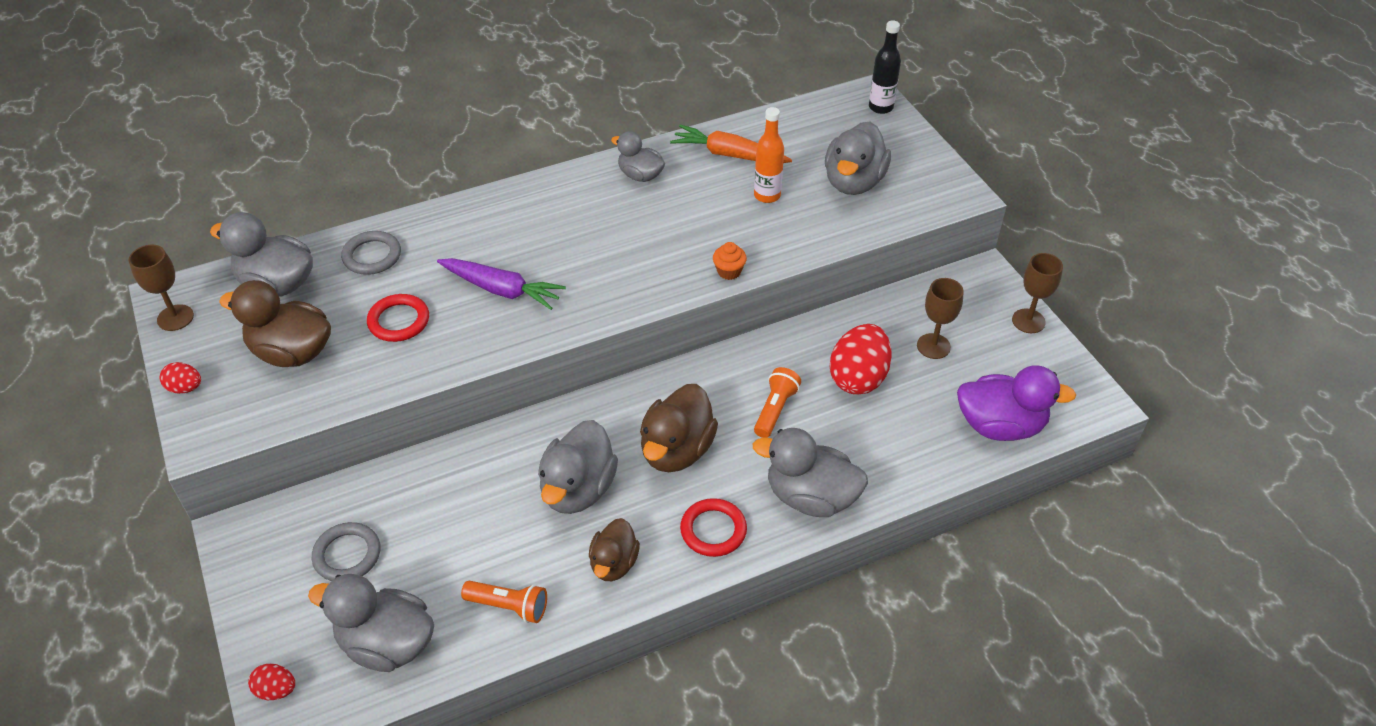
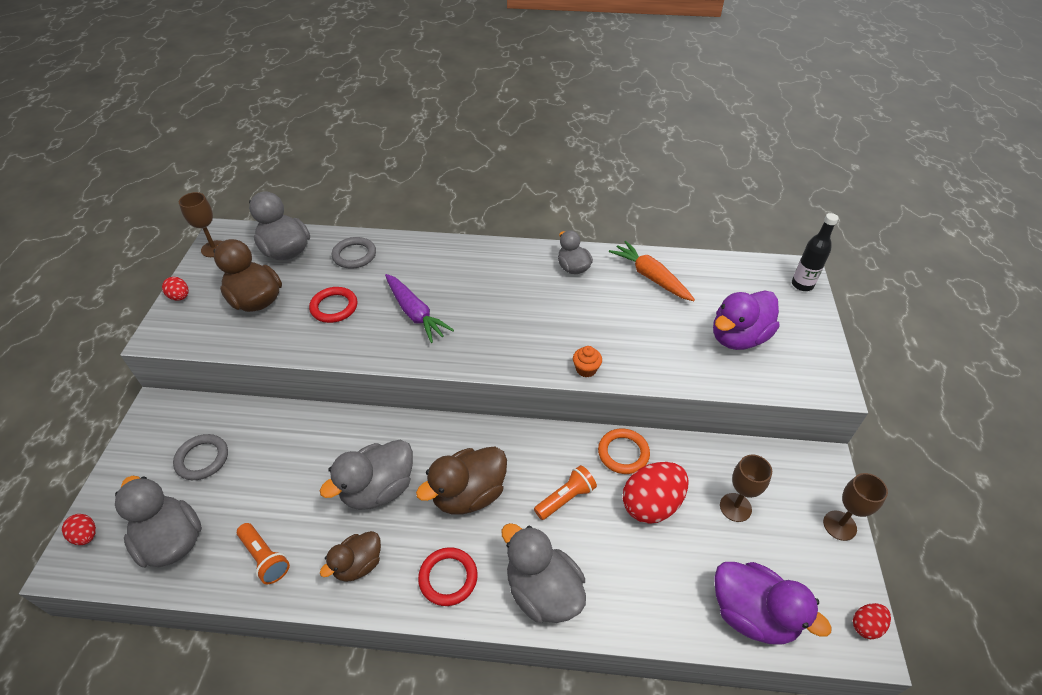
camera: 30 degrees right, 0 degrees up
(767, 195) = (658, 320): orange bottle -> none
(801, 345) = (623, 453): none -> orange ring
(853, 182) = (738, 337): grey duck -> purple duck
(1092, 390) = (866, 625): none -> red egg

